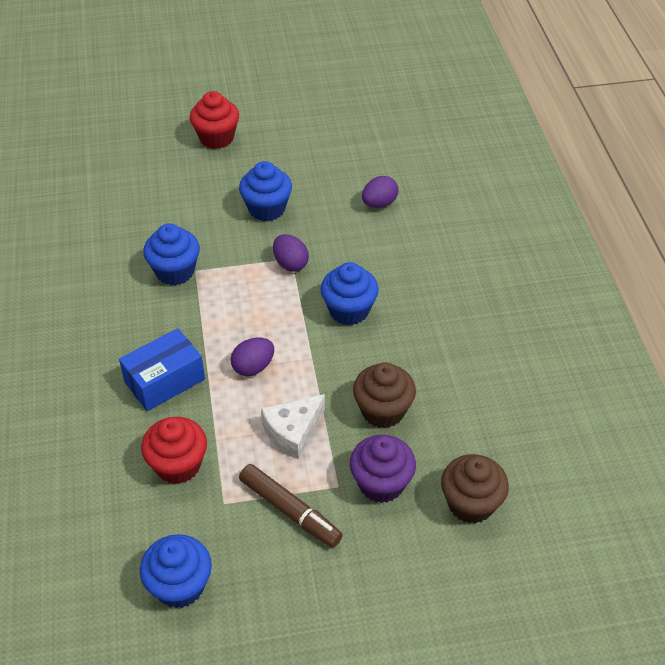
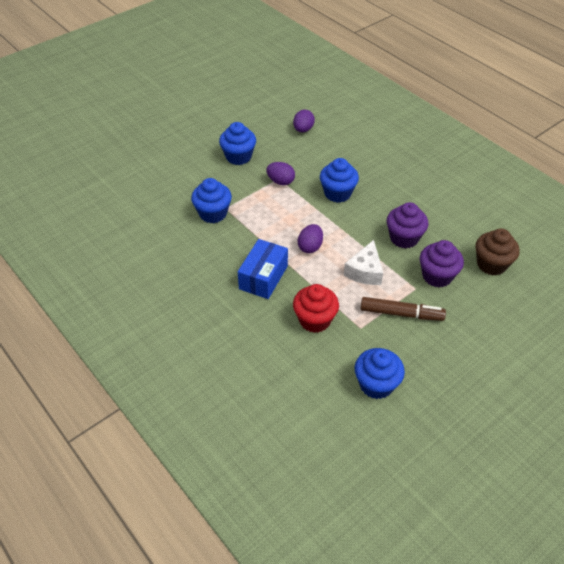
camera: 30 degrees left, 0 degrees up
(216, 138) = (170, 128): red cupcake -> none
(383, 411) = (404, 238): brown cupcake -> purple cupcake

